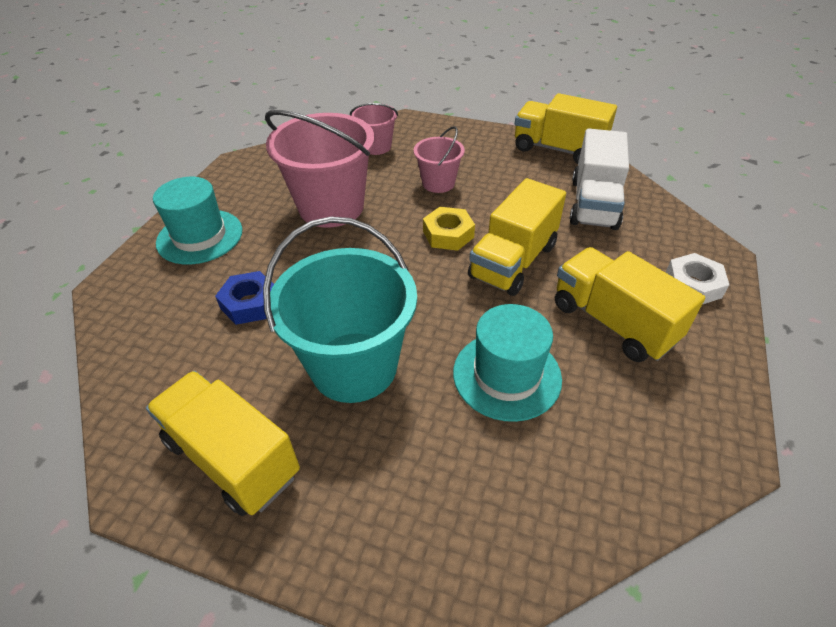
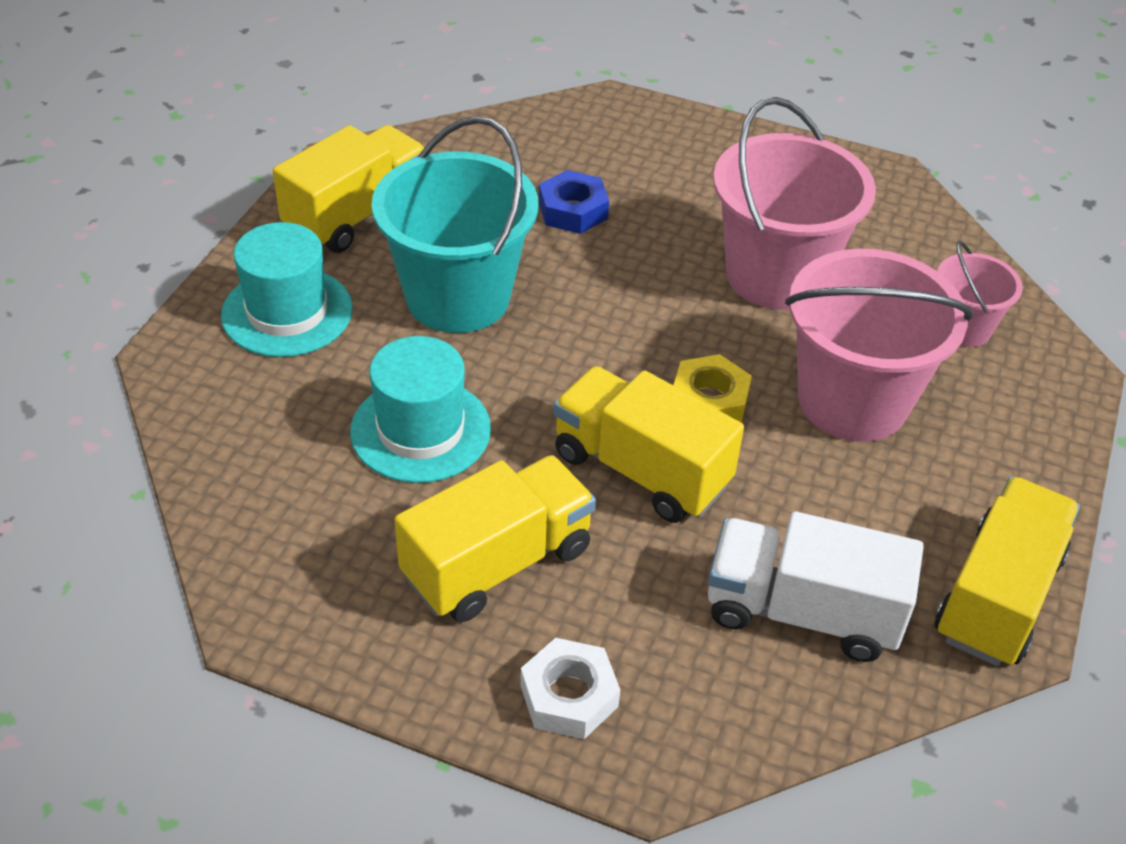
camera: 90 degrees right, 0 degrees up
(200, 236) = (704, 158): turquoise hat -> turquoise hat (287, 312)
(438, 183) = (853, 401): pink bucket -> pink bucket, size x1.91

